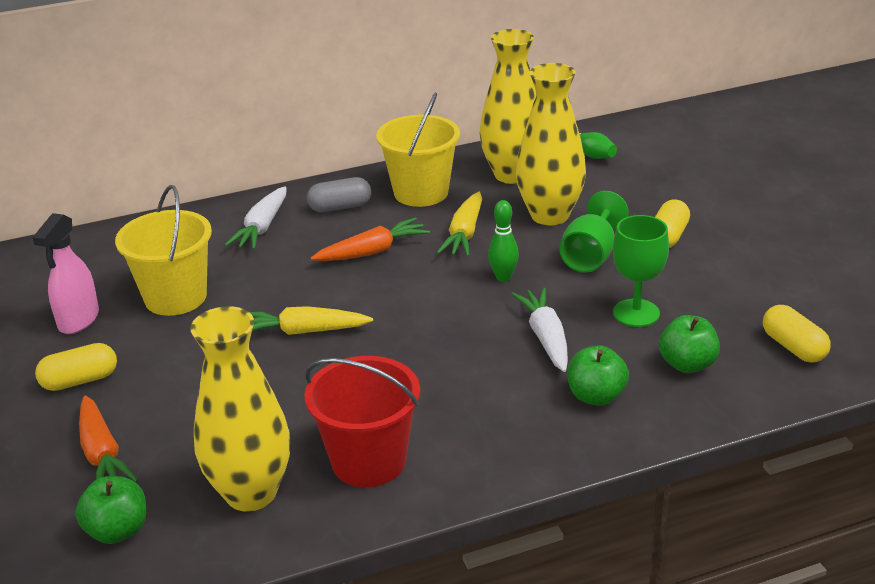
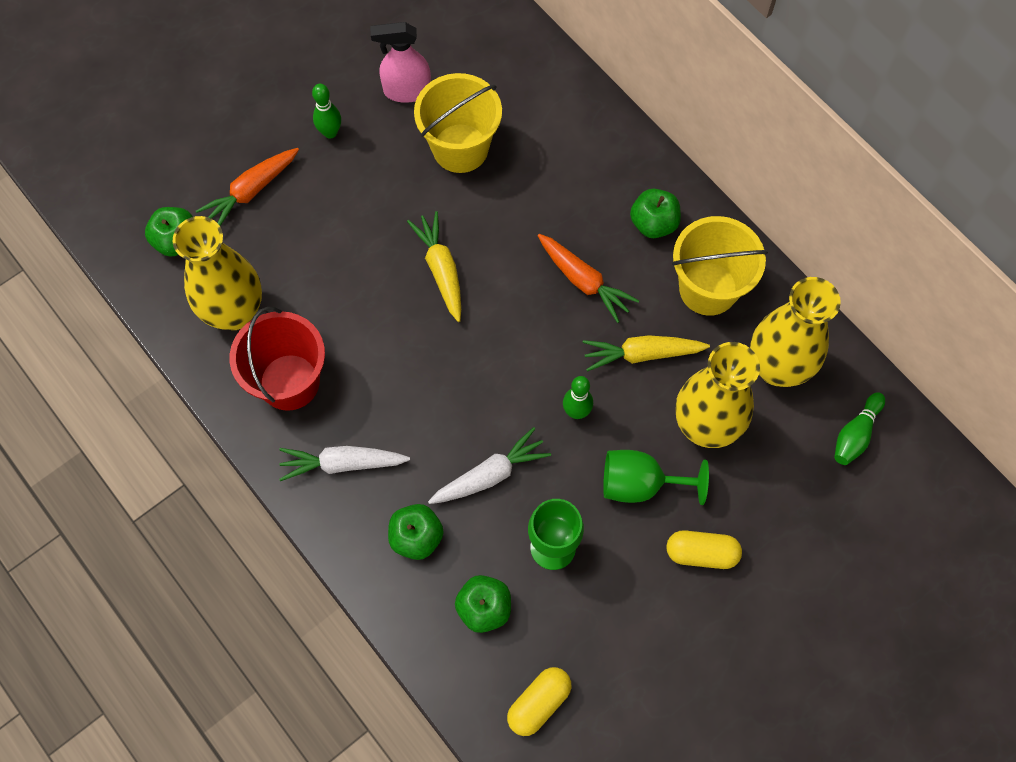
camera: 70 degrees right, 35 degrees up
(80, 381) = (330, 132): yellow capsule -> green bowling pin
(262, 228) = (593, 169): white carrot -> white carrot (342, 464)
(340, 207) = (653, 223): grey capsule -> green apple

